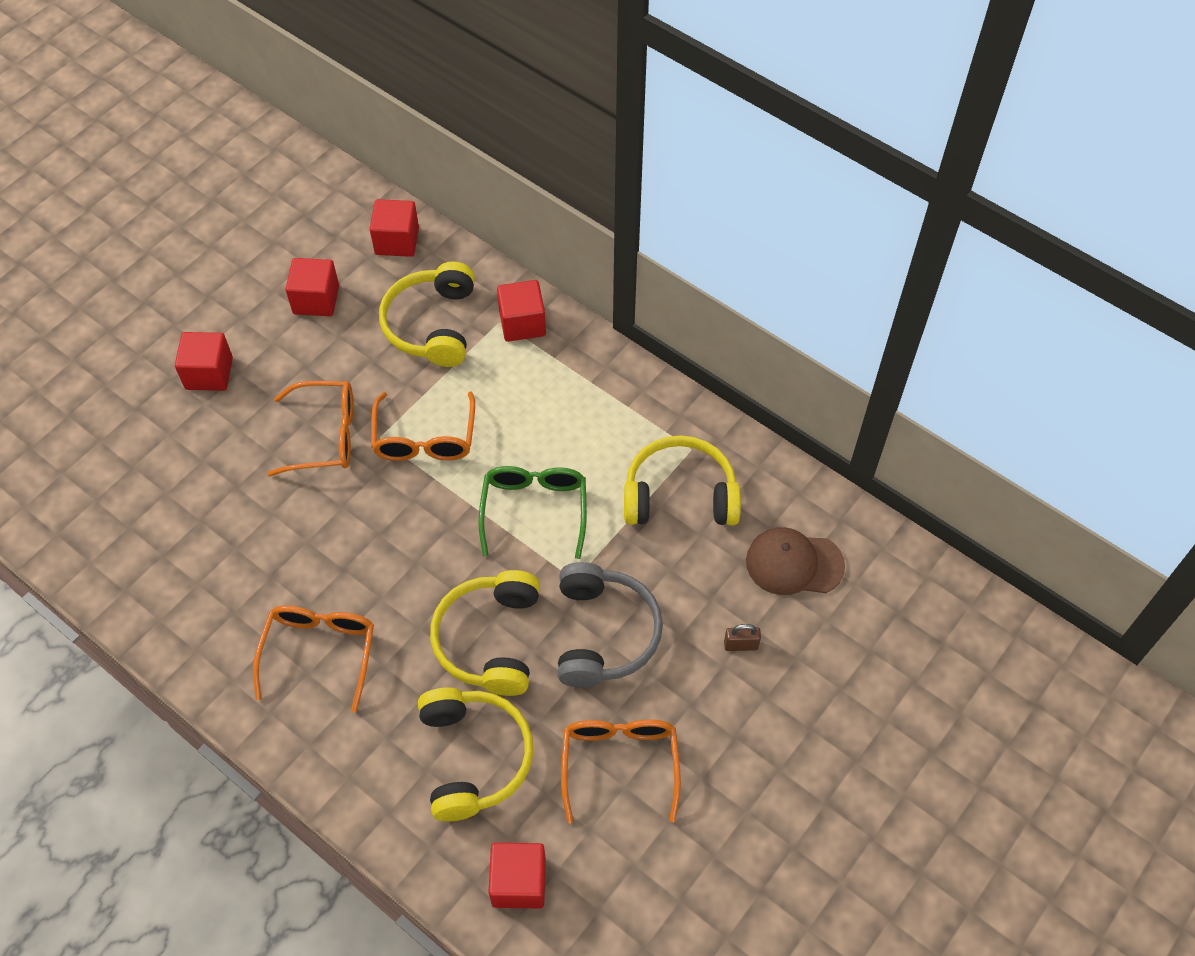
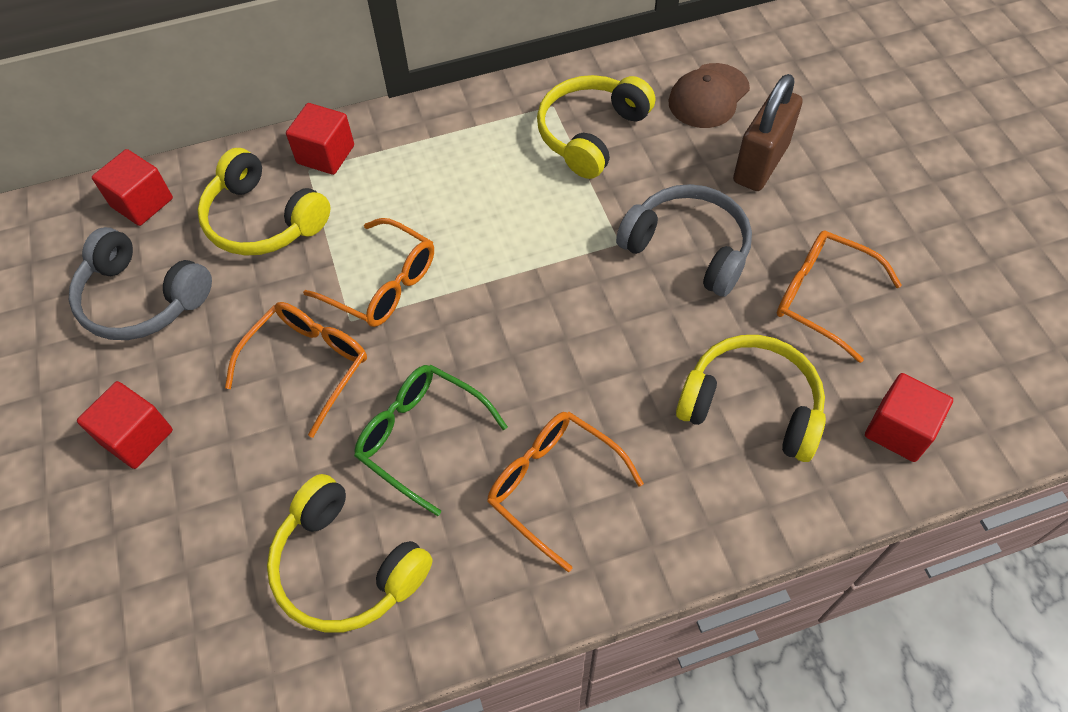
camera: 55 degrees left, 0 degrees up
(316, 300) = (142, 299): red cube -> grey headphones
(490, 640) = (637, 334): yellow headphones -> yellow headphones (347, 566)
(534, 509) = (527, 238): green glasses -> green glasses (421, 437)
(741, 645) = (760, 164): brown padlock -> brown padlock, size x2.38

